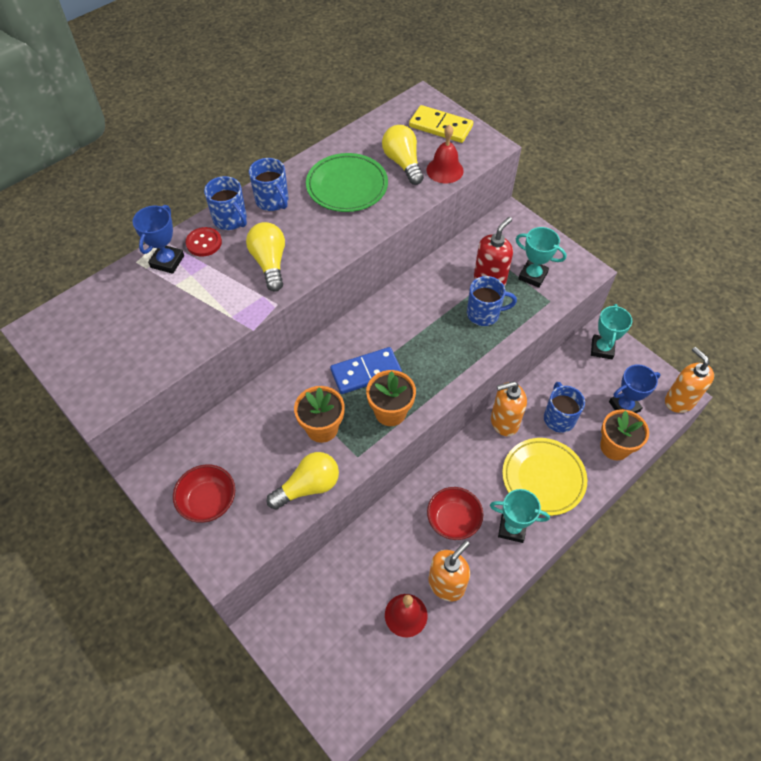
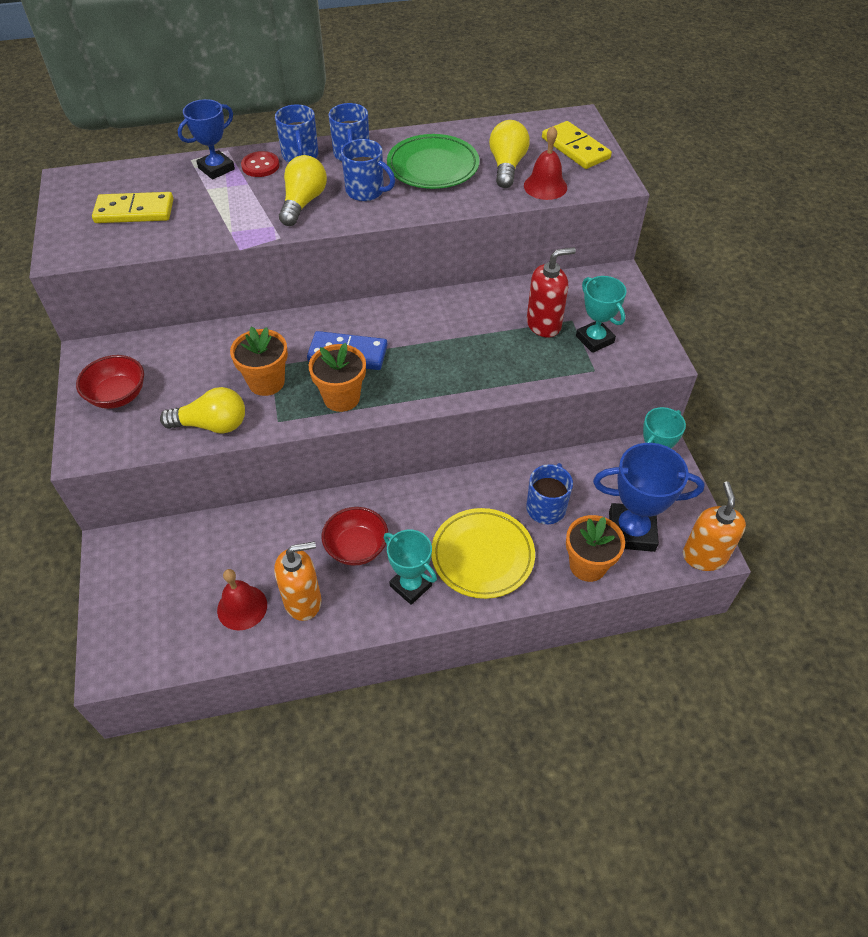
camera: 30 degrees right, 5 degrees down
(129, 334) = (134, 211): none -> yellow domino
(484, 314) = (511, 352): blue mug -> blue mug (366, 191)
(504, 422) = (482, 484): orange soap dispenser -> none
(624, 406) = (631, 531): blue trophy -> blue trophy, size x1.52

